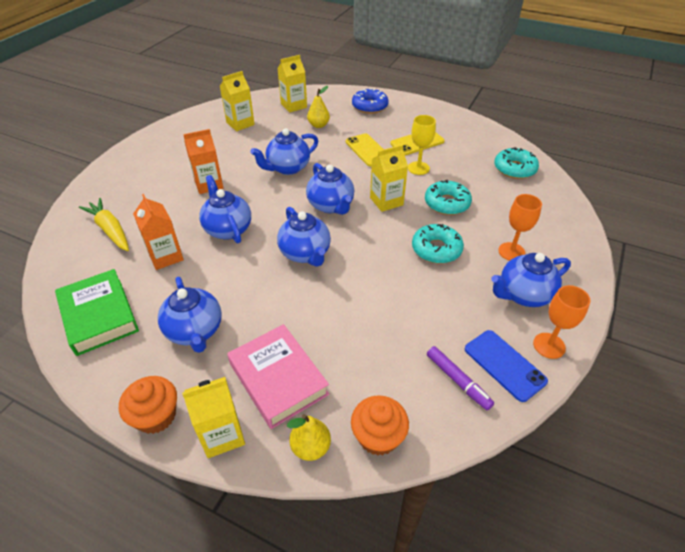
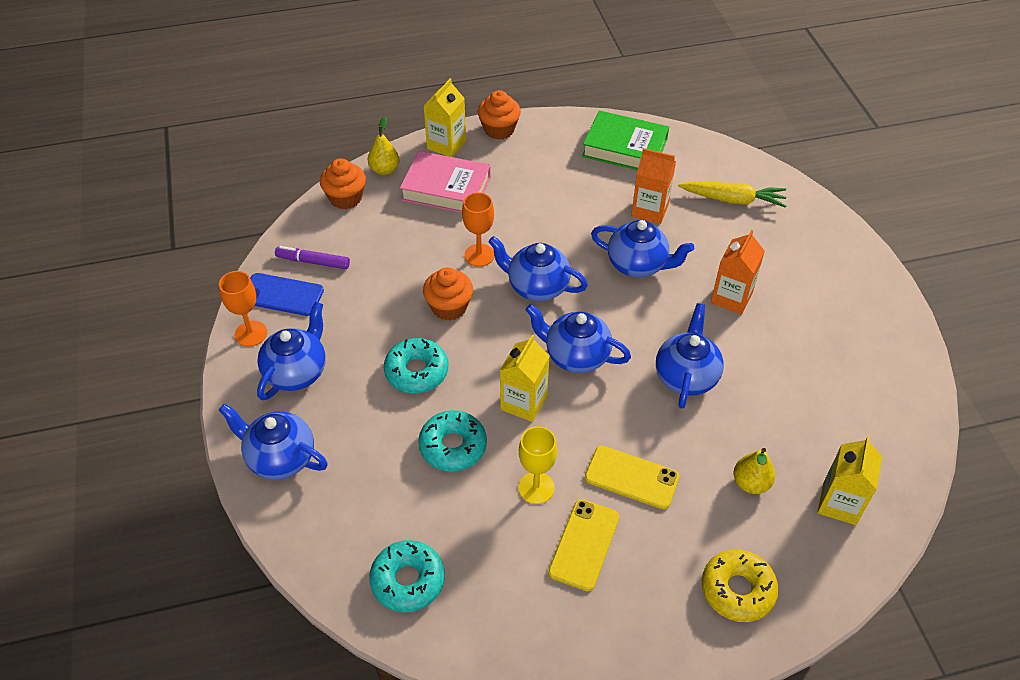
camera: 140 degrees right, 5 degrees up
(195, 331) = (543, 179): blue teapot -> blue teapot (280, 458)
(240, 123) = (846, 410): yellow carton -> none
(369, 106) = (737, 590): blue donut -> yellow donut
(378, 275) = (449, 307): none -> orange cupcake
(511, 252) = (335, 419): orange goblet -> orange goblet (479, 255)

